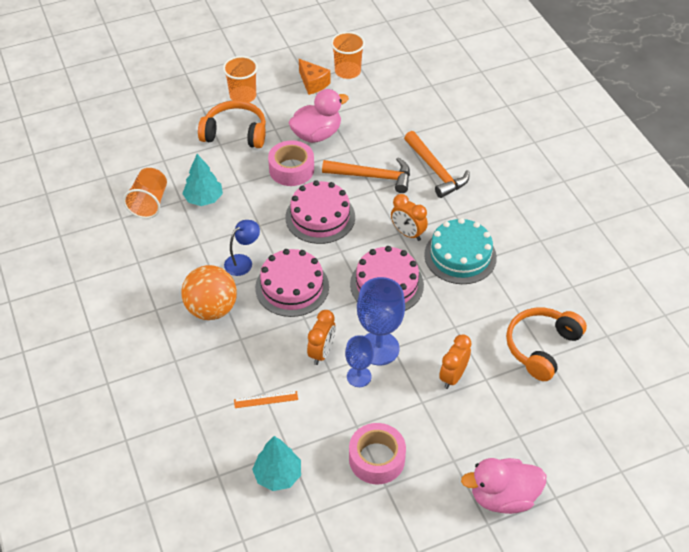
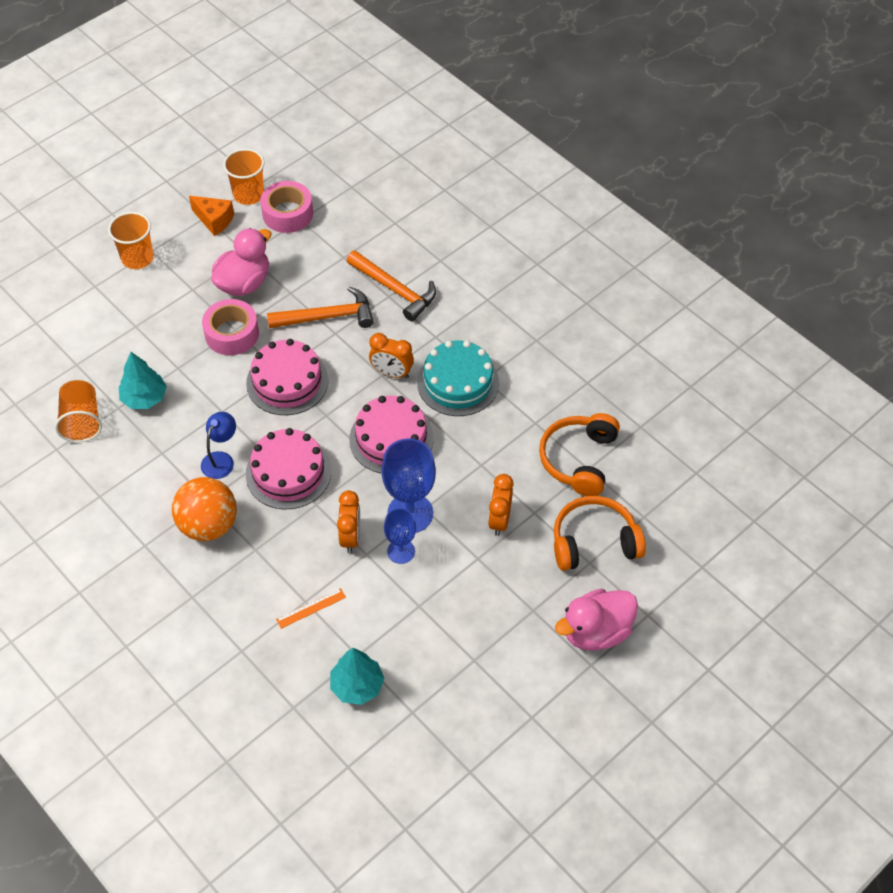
camera: 20 degrees left, 5 degrees up
(235, 133) = (148, 307): orange headphones -> orange headphones (594, 542)
(377, 459) = (454, 634): pink tape -> pink tape (287, 214)

